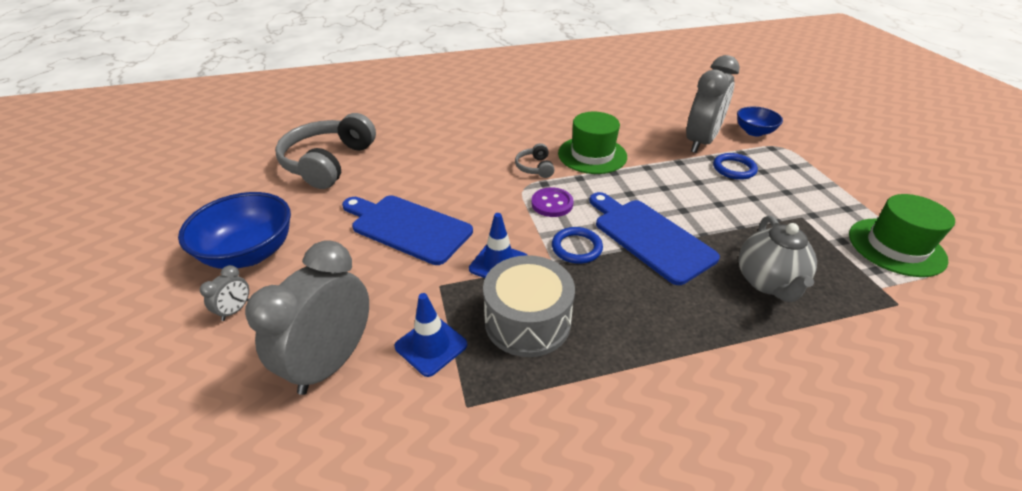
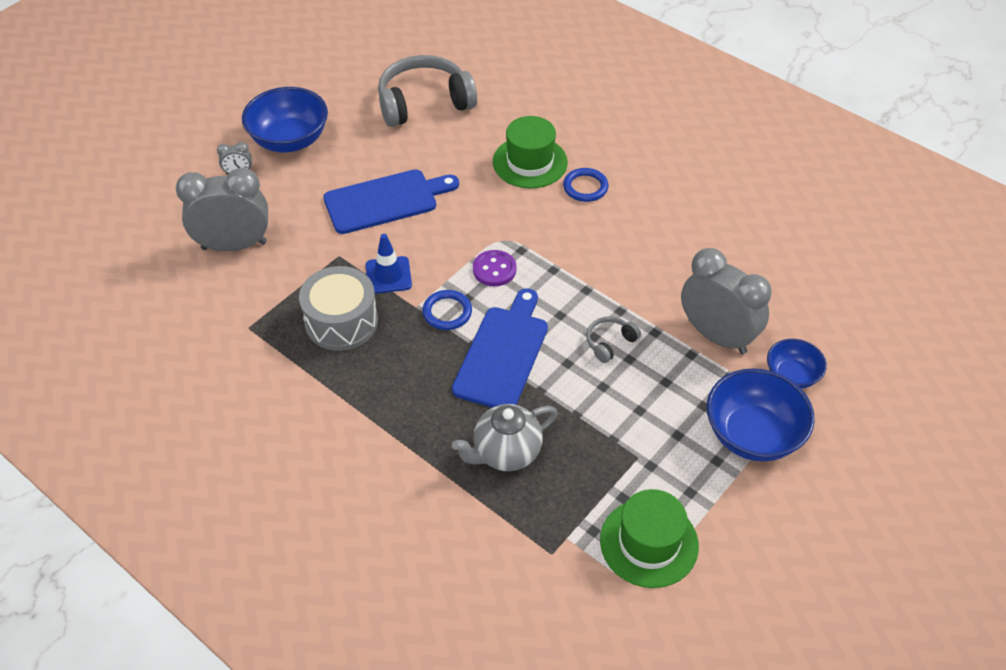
camera: 55 degrees right, 10 degrees up
(407, 227) = (385, 201): blue cutting board -> blue cutting board turned 75 degrees clockwise
(431, 346) = (281, 284): blue traffic cone -> none
(535, 167) = (541, 232): grey headphones -> grey headphones (610, 343)
(592, 155) = (603, 261): green hat -> green hat (530, 162)
(700, 142) = (717, 336): grey clock -> grey clock turned 135 degrees counterclockwise
(734, 169) = (684, 380): blue ring -> blue ring (585, 187)
(800, 164) = (752, 435): none -> blue bowl

